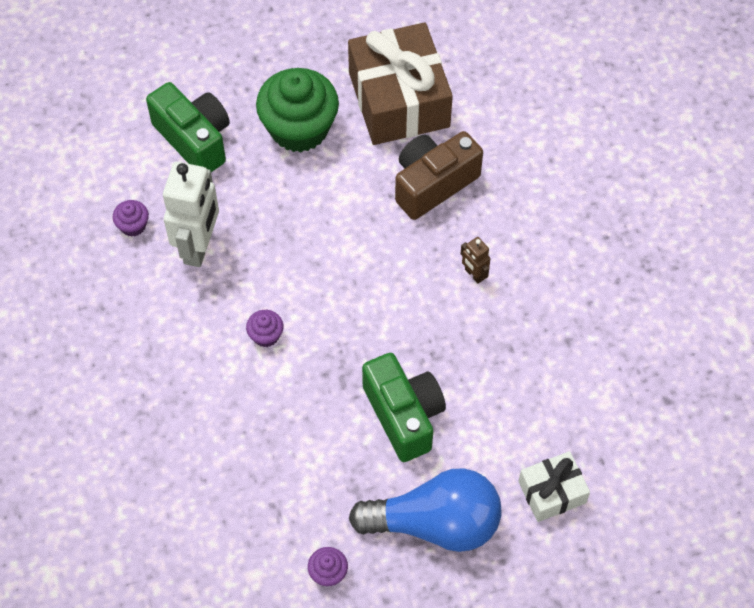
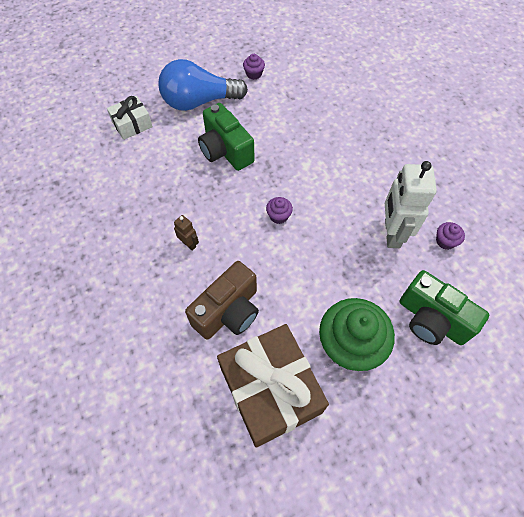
camera: 170 degrees right, 0 degrees up
(266, 335) = (324, 183): purple cupcake -> purple cupcake (278, 216)

